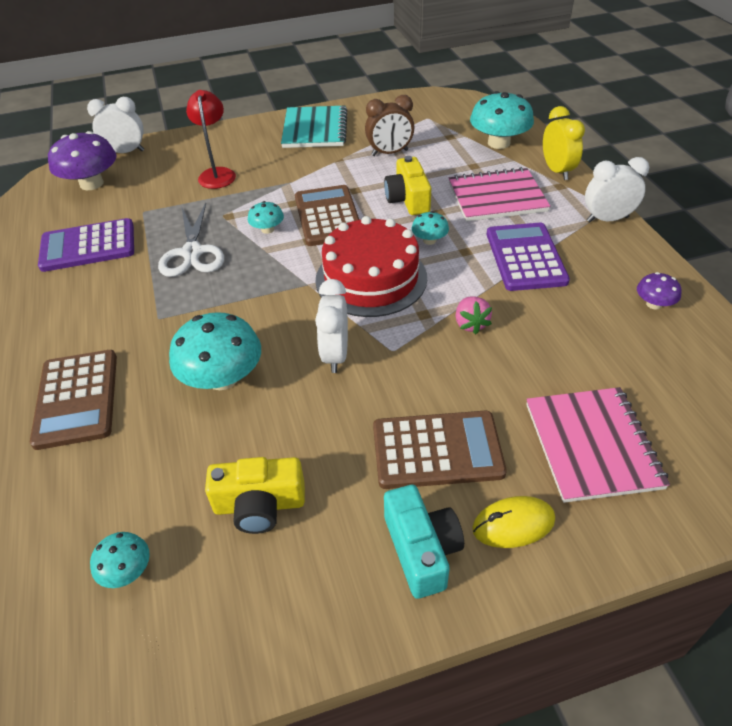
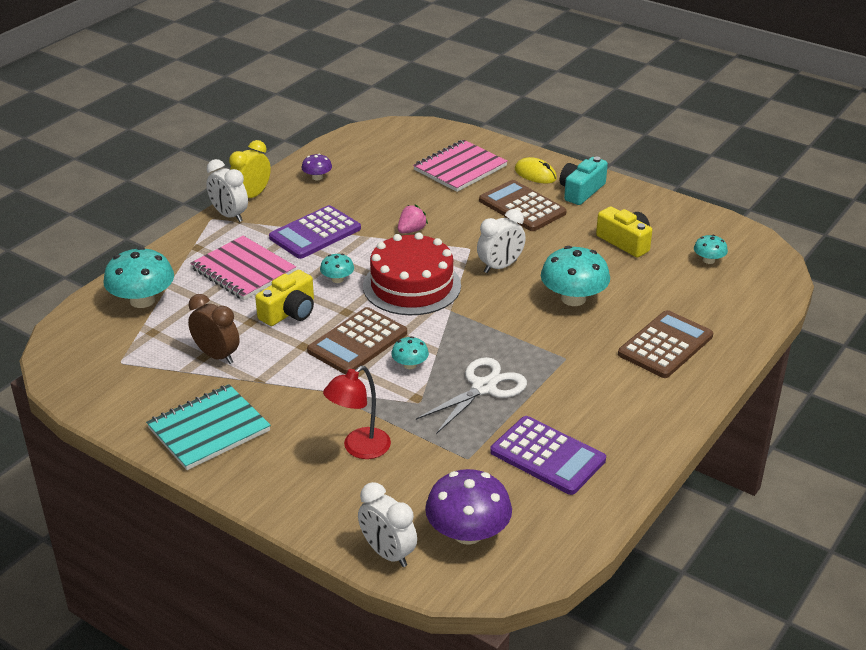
camera: 130 degrees left, 10 degrees down
(557, 171) = (171, 256): yellow clock -> yellow clock (251, 196)

